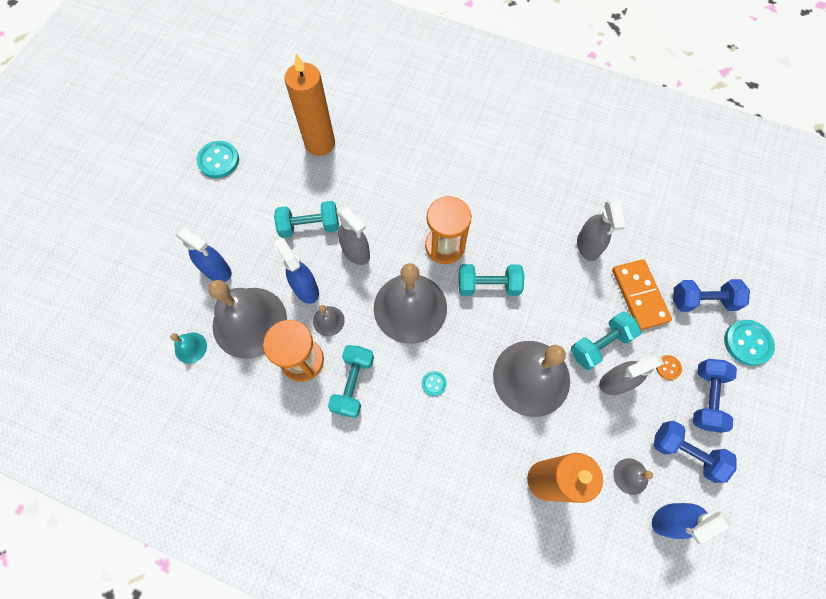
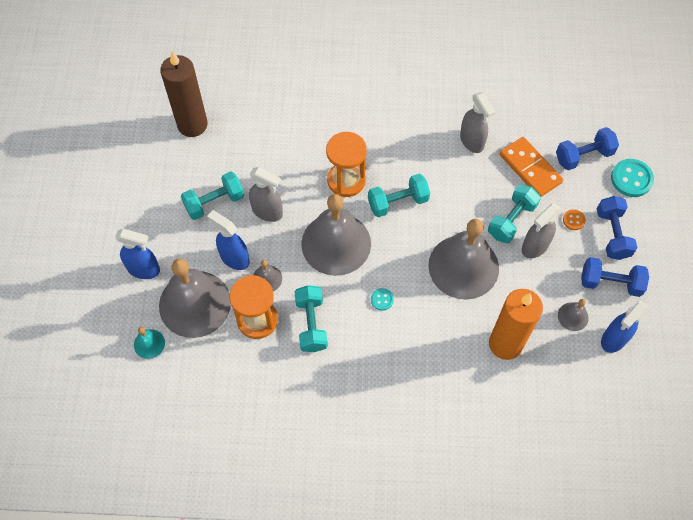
camera: 20 degrees left, 5 degrees down
(218, 160) = (100, 170): turquoise button -> none
(320, 143) = (192, 124): orange candle -> brown candle

